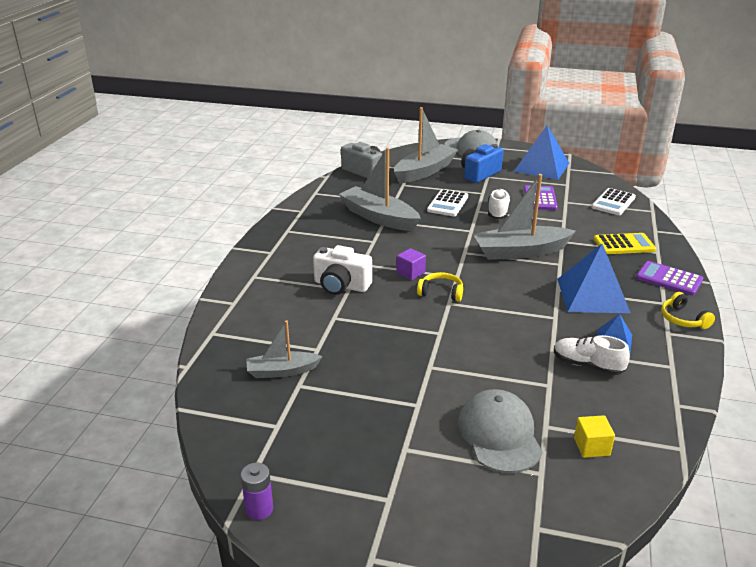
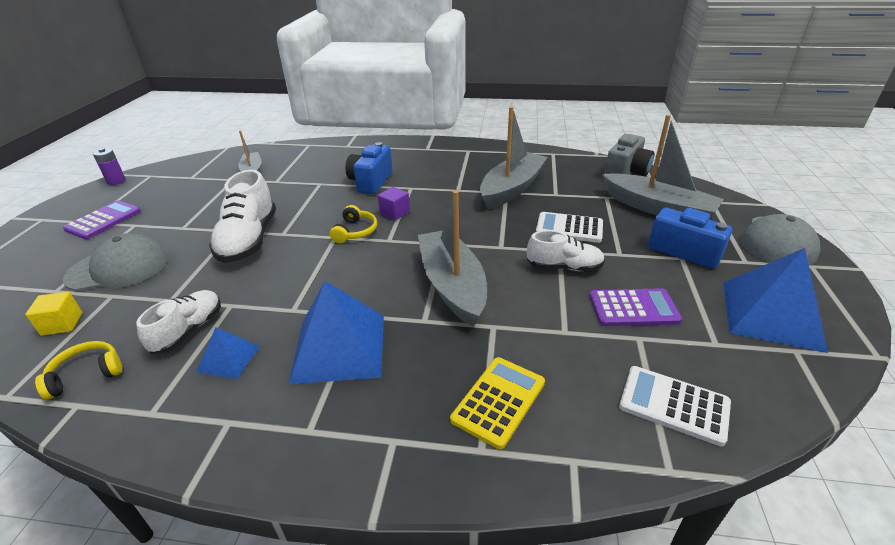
camera: 85 degrees right, 5 degrees up
(341, 286) = (371, 182): white camera -> blue camera
(449, 352) = (249, 240): none -> white shoe
(624, 245) = (499, 401): yellow calculator -> yellow calculator turned 135 degrees counterclockwise
(669, 279) = (383, 451): purple calculator -> purple calculator (104, 220)
(683, 319) = (258, 449): yellow headphones -> yellow headphones (86, 375)

